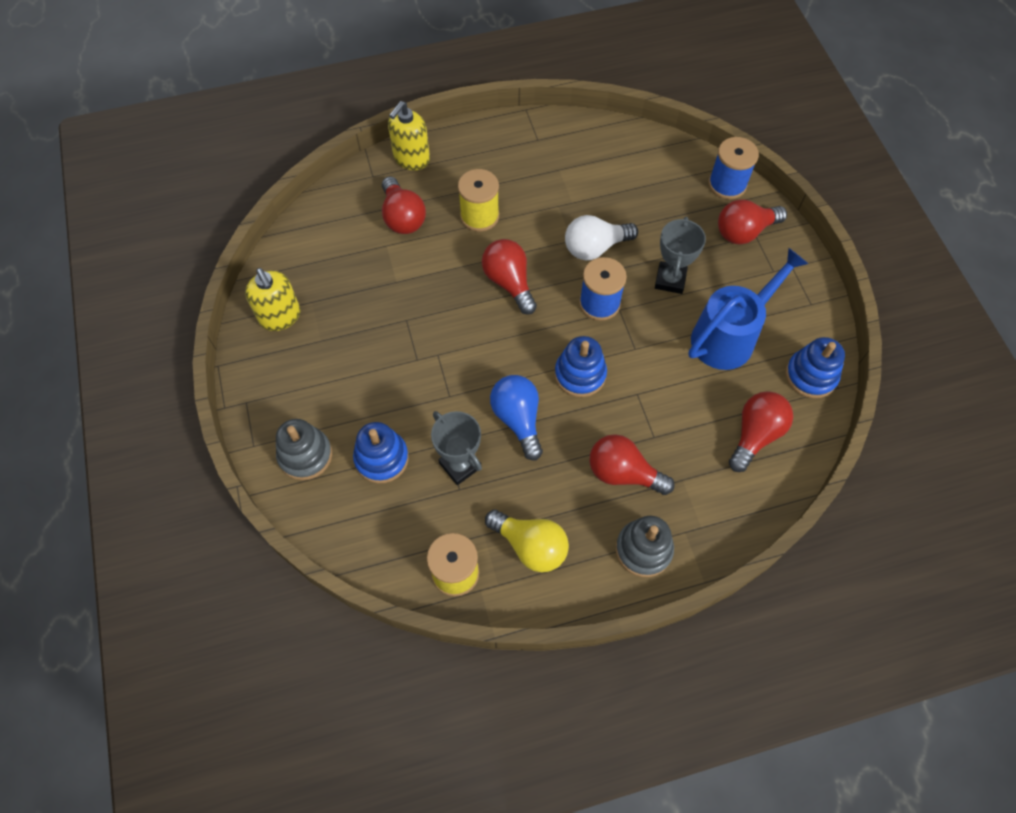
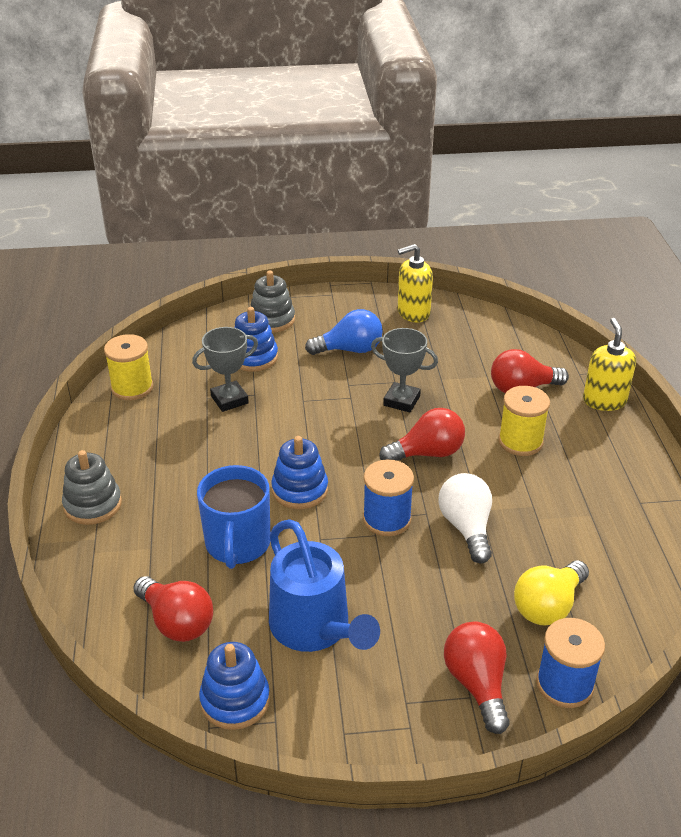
camera: 100 degrees right, 25 degrees down
(411, 158) = (604, 401): yellow soap dispenser -> yellow soap dispenser turned 45 degrees clockwise
(518, 419) = (263, 440): blue light bulb -> blue light bulb (349, 350)
(530, 546) = (134, 432): yellow light bulb -> yellow light bulb (548, 606)
(623, 473) = (177, 504): red light bulb -> none
(659, 410) = (237, 544): none -> blue mug
(670, 280) = (408, 588): grey trophy -> grey trophy (401, 401)

